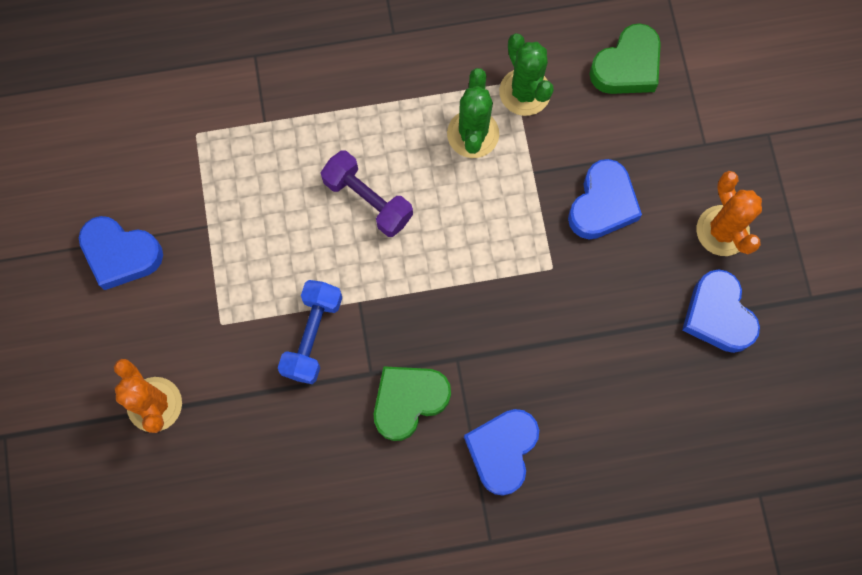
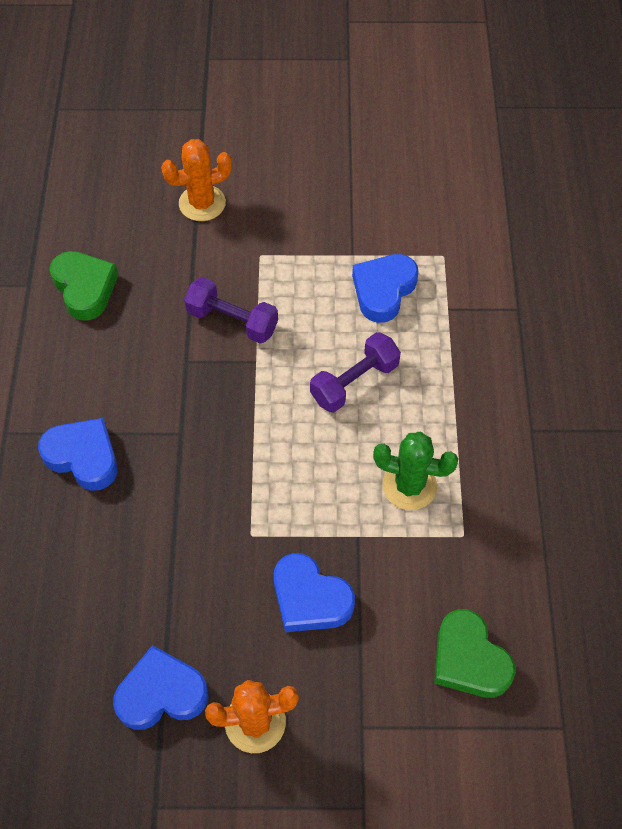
camera: 100 degrees right, 15 degrees down
(121, 254) = (338, 192): blue heart -> blue heart (383, 290)
(312, 336) = (232, 321): blue dumbbell -> purple dumbbell
(408, 401) = (152, 387): green heart -> green heart (85, 288)
(525, 92) = (450, 544): green cactus -> none

